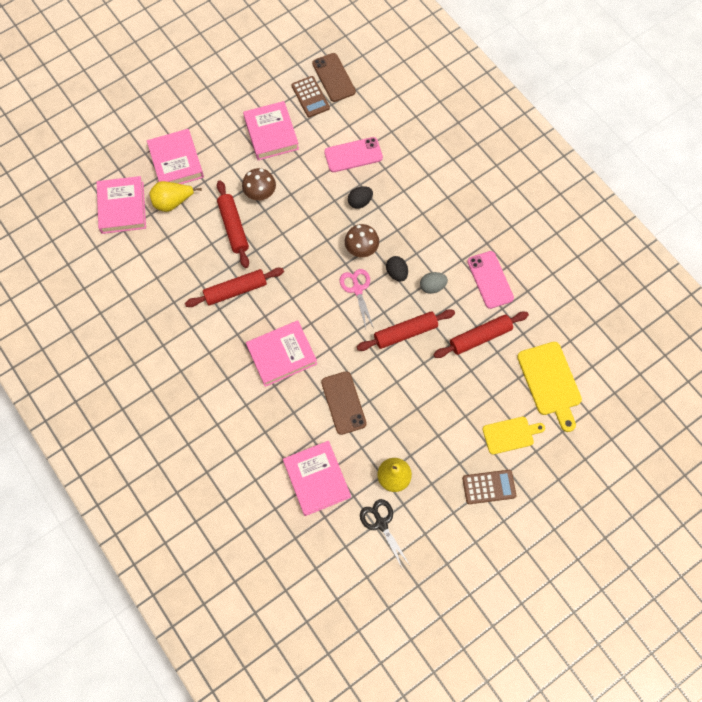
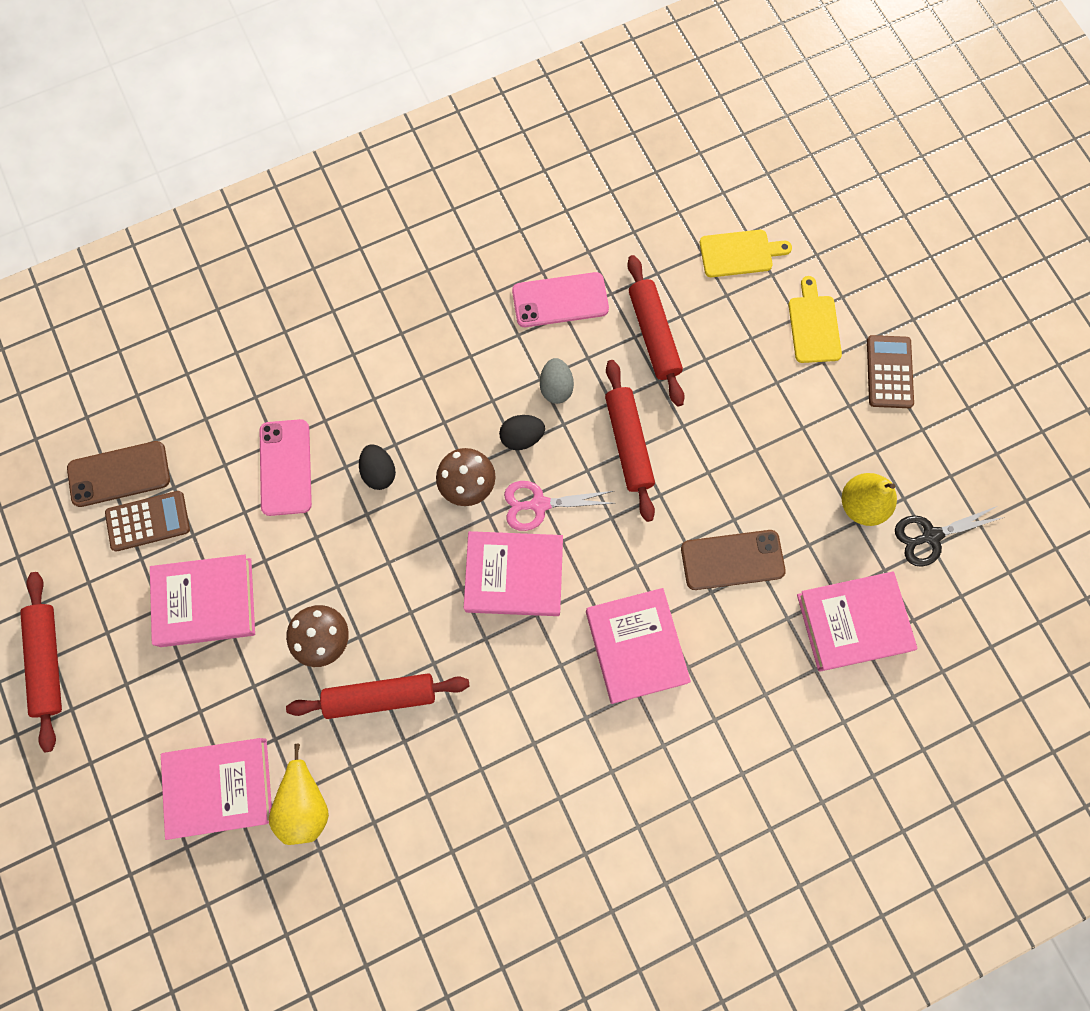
camera: 80 degrees left, 5 degrees up
(122, 207) = (293, 904): pink book -> pink book (514, 575)
(235, 290) = (504, 709): red rolling pin -> red rolling pin (48, 661)
(550, 382) = (739, 253): yellow cutting board -> yellow cutting board, size x0.65

